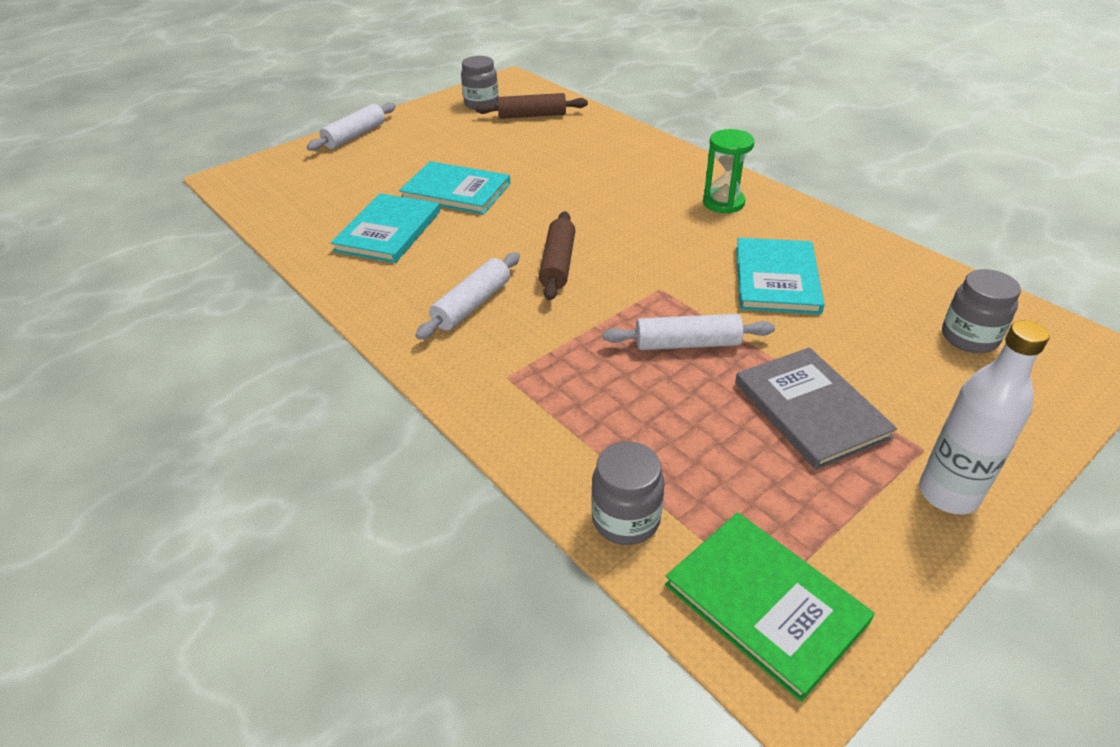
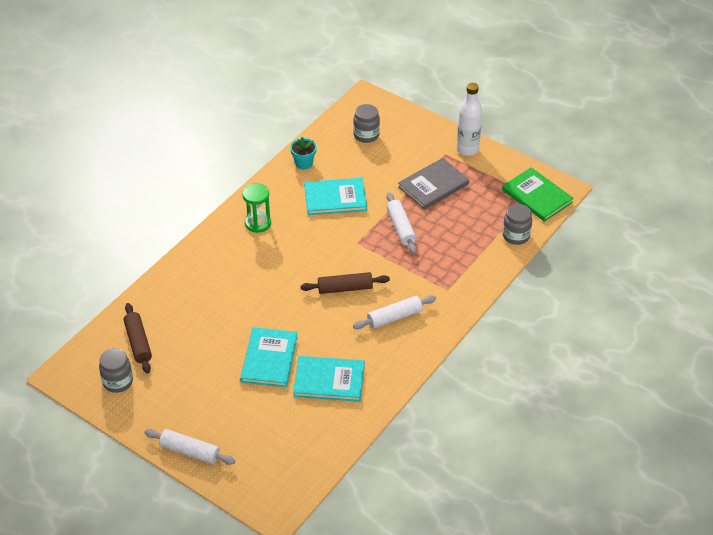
camera: 105 degrees left, 5 degrees up
(472, 305) = (394, 317): white rolling pin -> white rolling pin turned 45 degrees counterclockwise
(765, 603) = (537, 196): green book -> green book turned 75 degrees counterclockwise
(871, 256) = (304, 163): none -> turquoise flower pot

